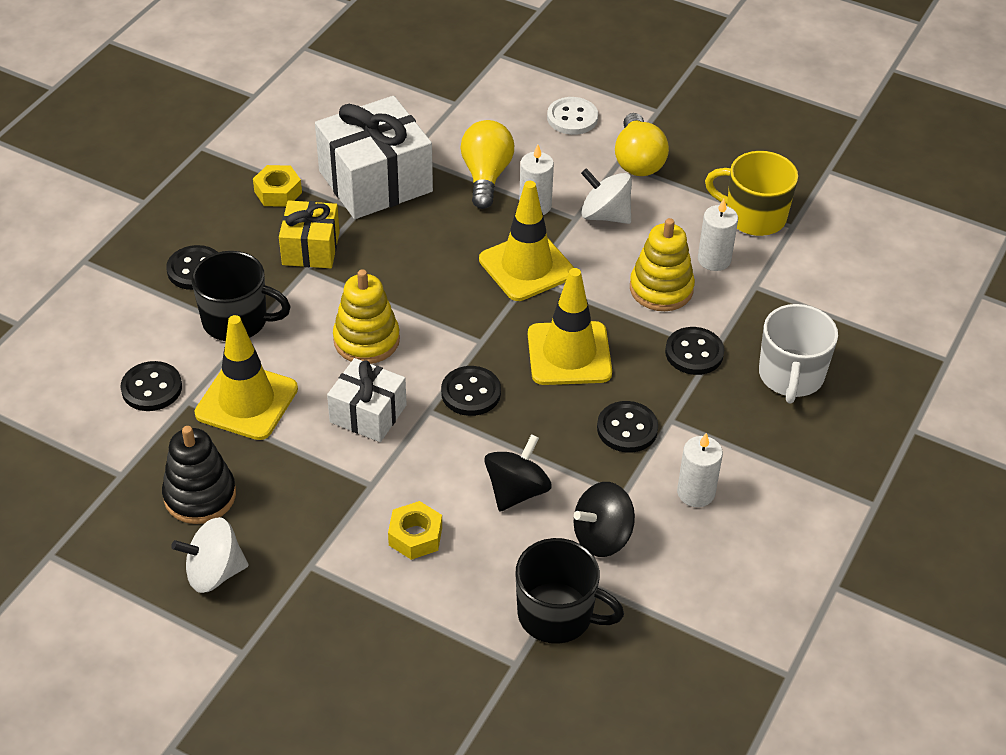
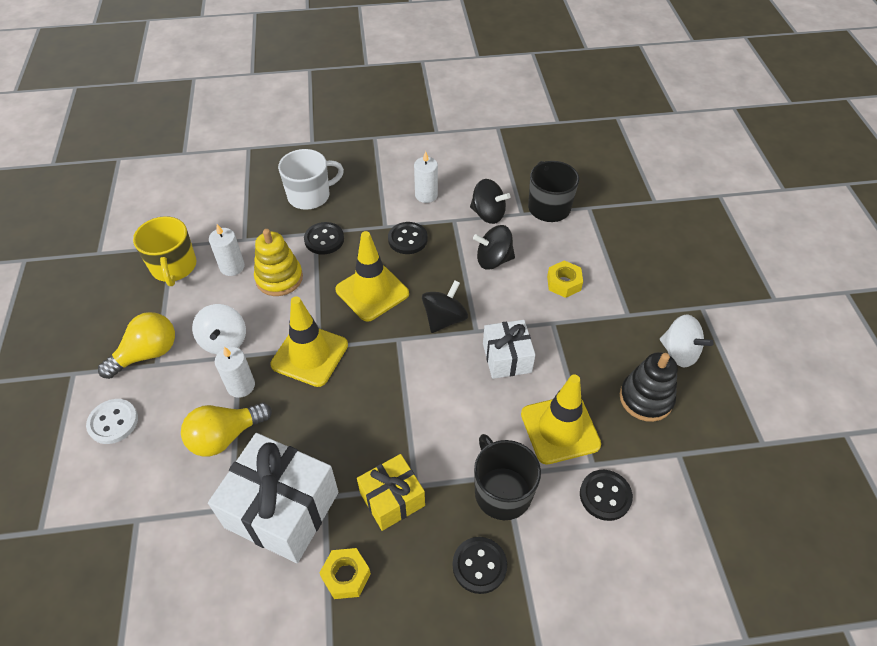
camera: 125 degrees left, 5 degrees up
(366, 340) = (450, 399): yellow stacking toy -> none
(471, 393) = (444, 319): black button -> black spinning top

